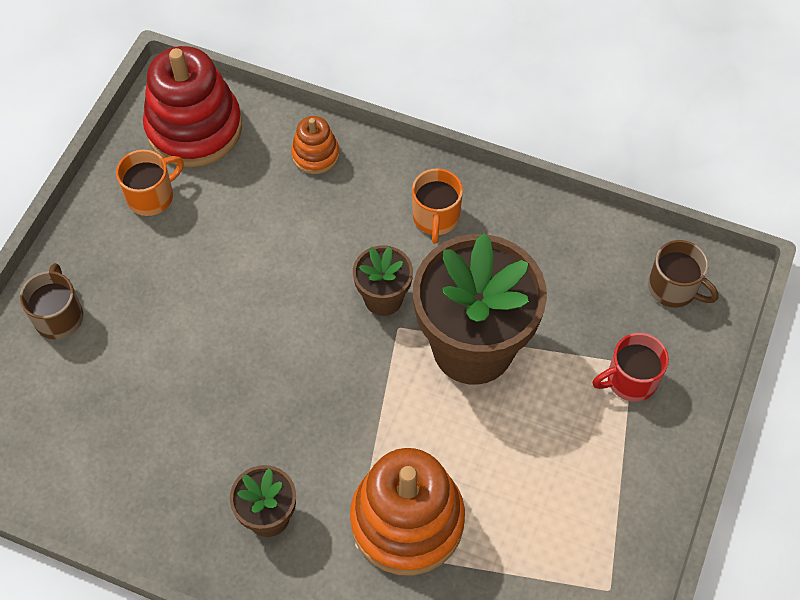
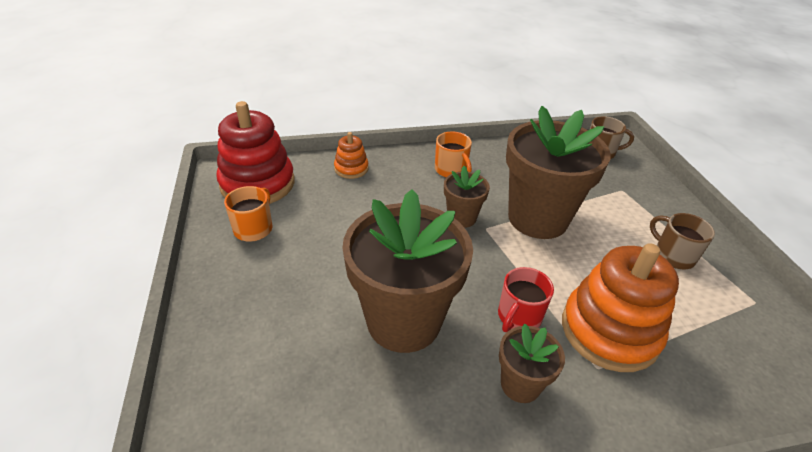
camera: 35 degrees left, 20 degrees down
(59, 316) = (230, 333): brown mug -> brown mug (673, 255)
(217, 392) = (403, 321): none -> brown flower pot
(630, 380) = (631, 197): red mug -> red mug (518, 316)

